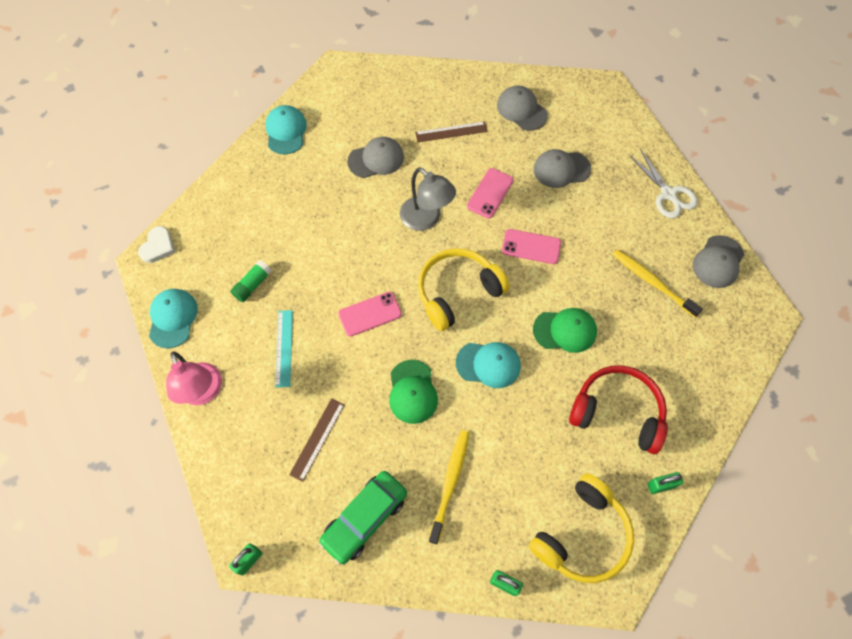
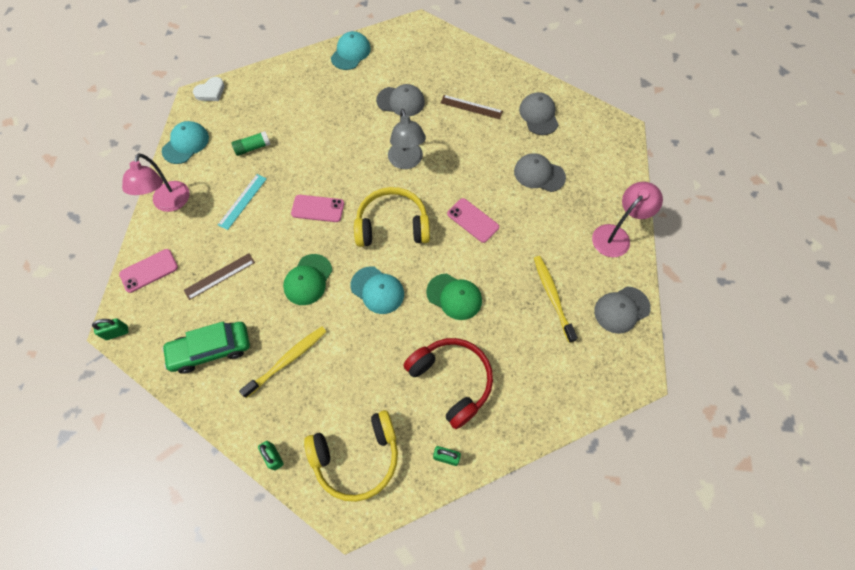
camera: 30 degrees right, 0 degrees up
(490, 193) = (469, 165): pink phone -> pink phone (149, 271)
(668, 194) = (616, 235): white scissors -> pink lamp

